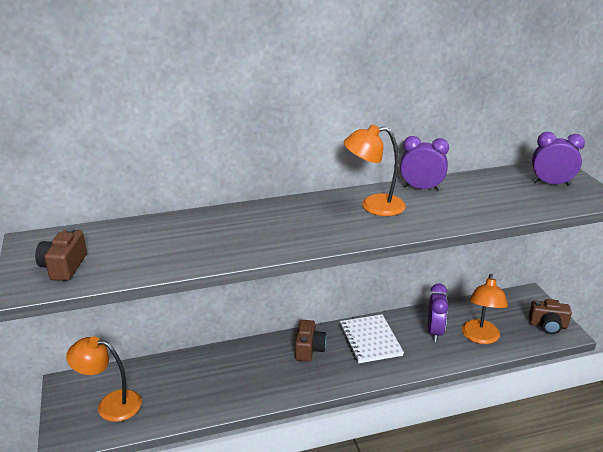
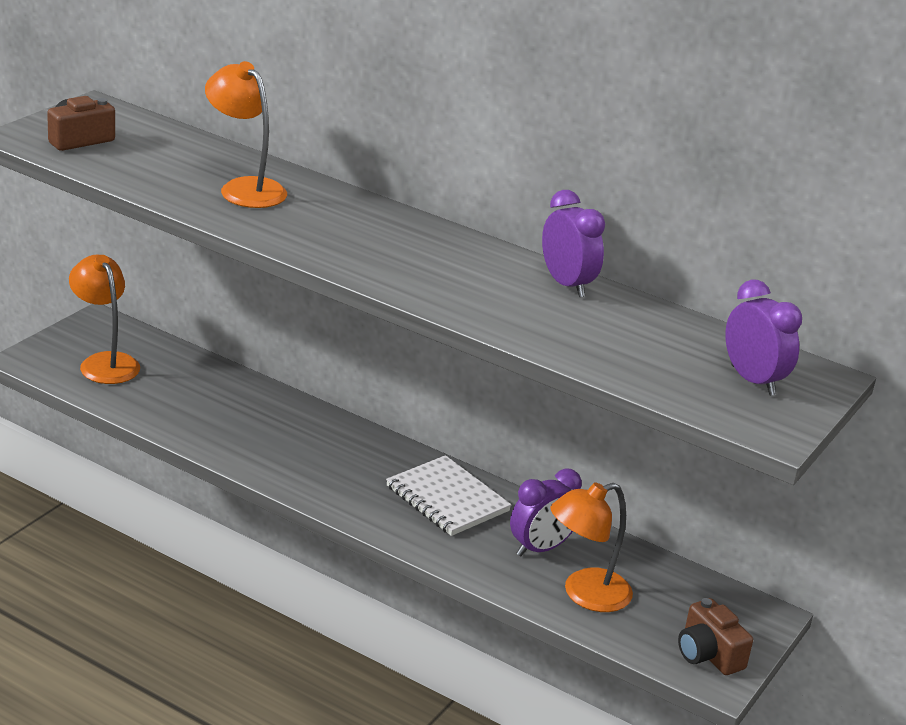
camera: 45 degrees right, 0 degrees up
(309, 349) = (364, 457): brown camera -> none
(370, 340) = (447, 499): white notebook -> white notebook turned 75 degrees counterclockwise
(373, 206) = (464, 264): orange lamp -> orange lamp (245, 188)

